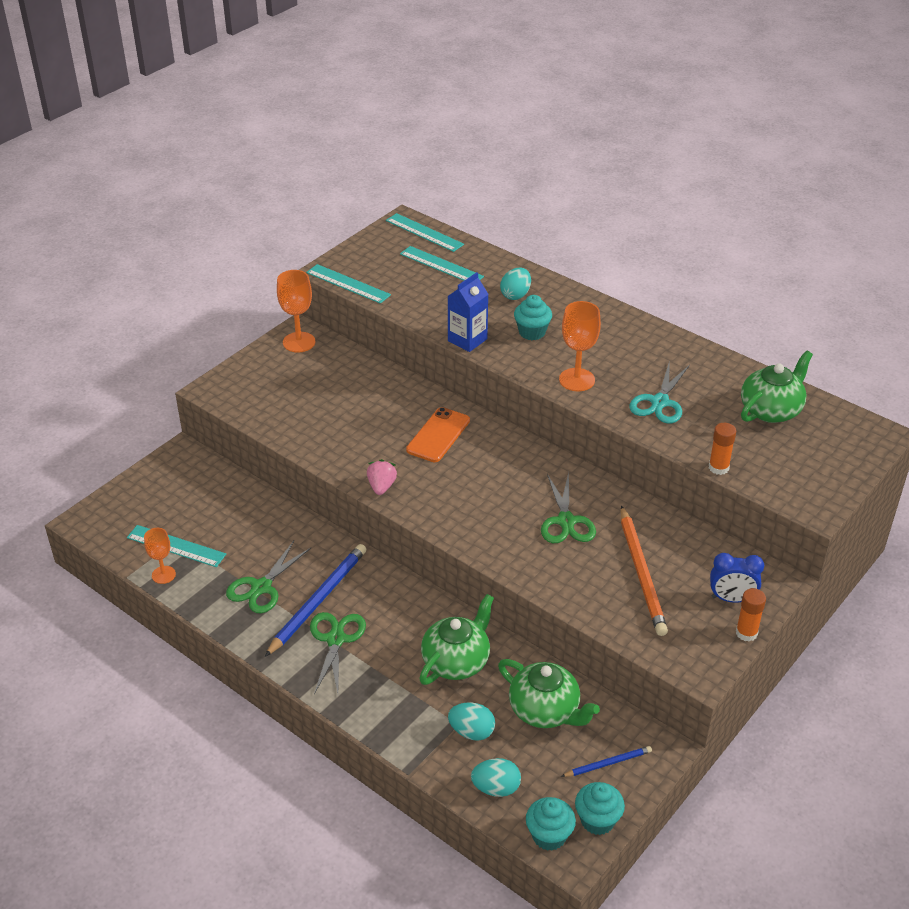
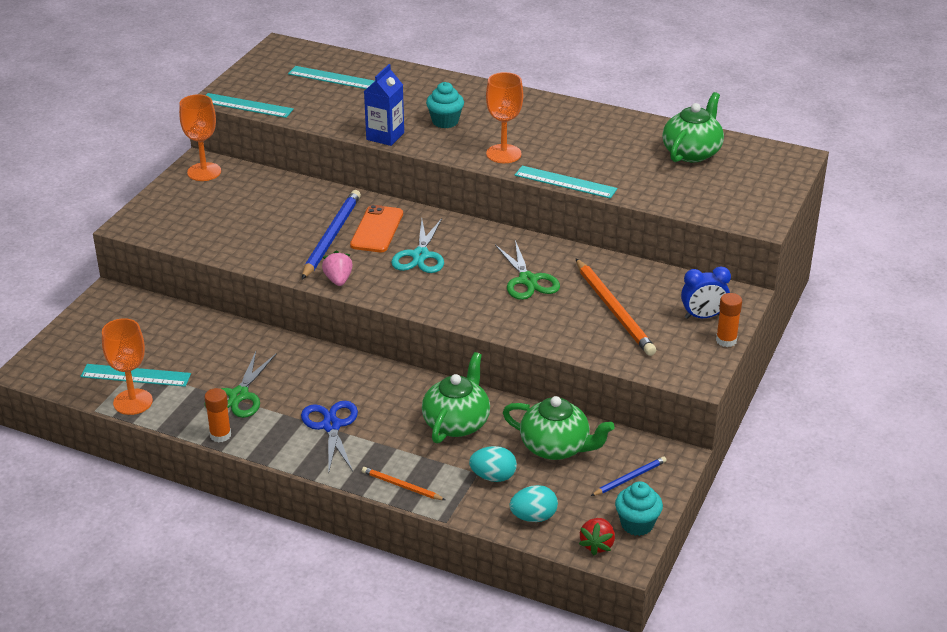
camera: 15 degrees left, 5 degrees down
(163, 575) = (133, 402): orange goblet -> orange goblet, size x1.57
(318, 600) = (300, 397): blue pencil -> blue pencil (331, 237)
(335, 639) = (331, 426): green scissors -> blue scissors
(379, 723) = (401, 486): none -> orange pencil
(424, 232) = (305, 53): turquoise ruler -> turquoise ruler (565, 182)
(515, 295) = (416, 93): turquoise egg -> none
(549, 836) = (597, 545): turquoise cupcake -> red strawberry
(660, 402) = (588, 161): turquoise scissors -> turquoise scissors (420, 256)
(718, 468) = (662, 204): orange glue stick -> orange glue stick (220, 435)

